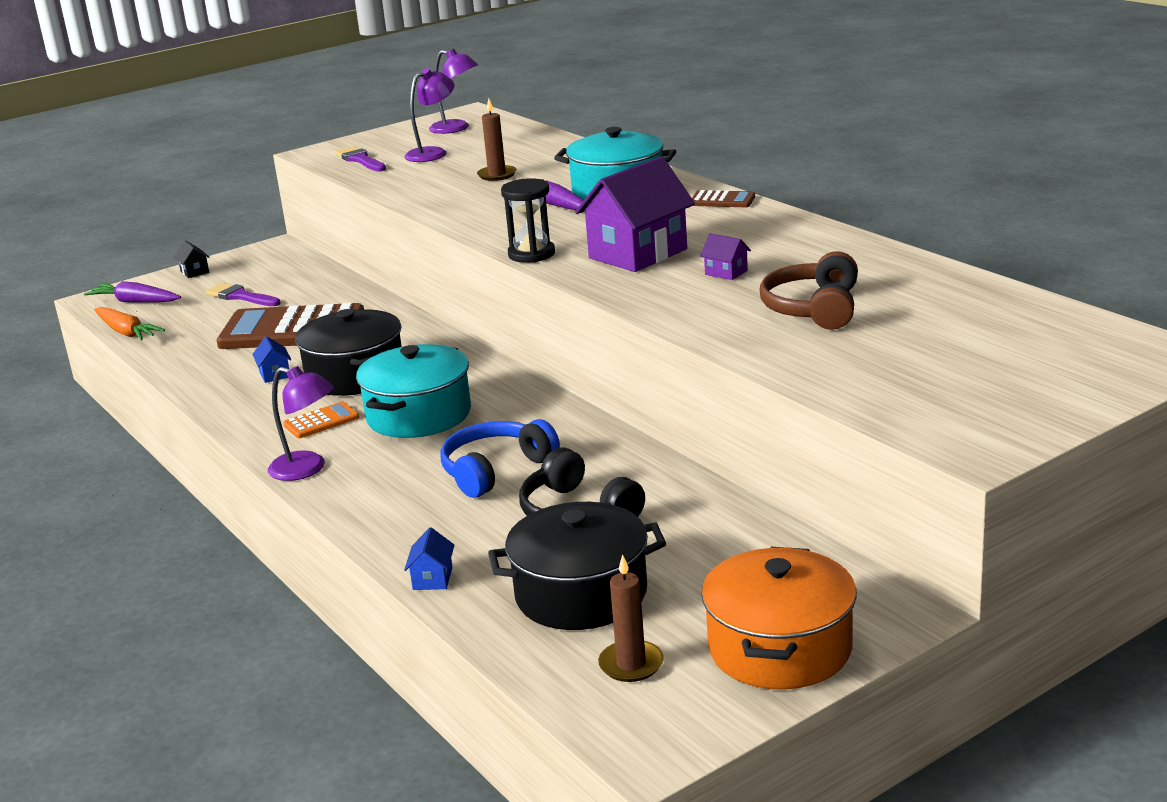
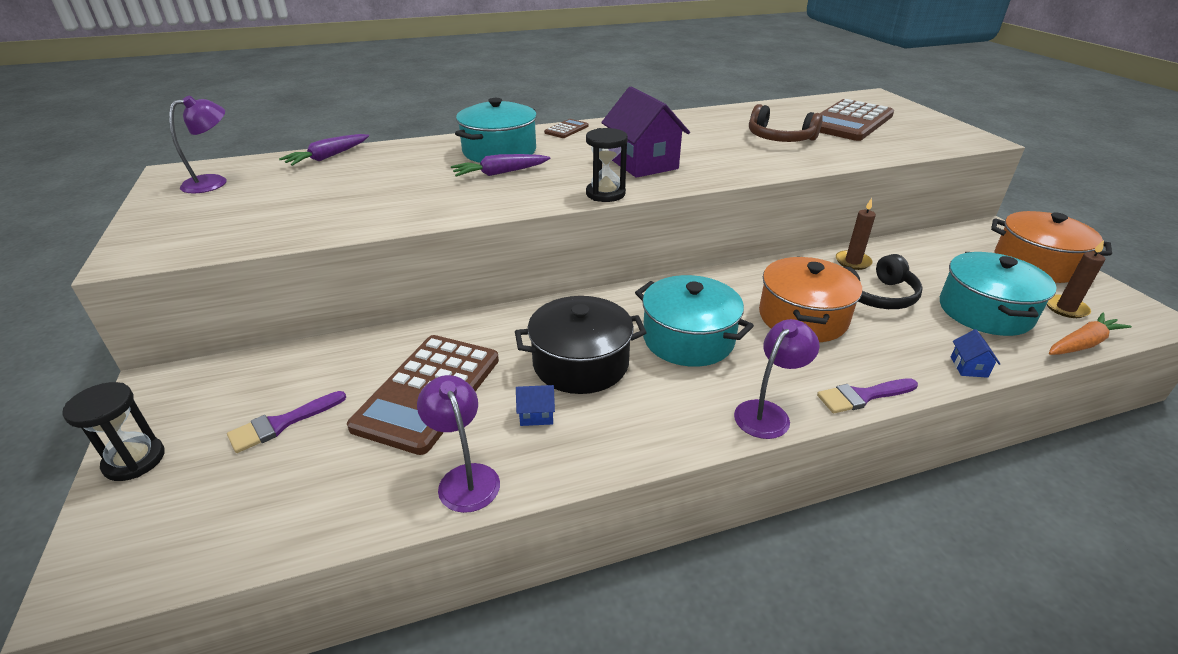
camera: 75 degrees left, 10 degrees up
(126, 332) = (272, 547): orange carrot -> orange carrot (1082, 344)
(135, 302) = (164, 532): purple carrot -> purple carrot (328, 157)
(195, 272) = (134, 460): black house -> black hourglass
(321, 421) = (670, 394): orange calculator -> none
(360, 160) = (215, 234): purple brush -> purple brush (862, 396)
(432, 578) = (968, 367): blue house -> blue house turned 75 degrees clockwise
(433, 153) = (269, 199): purple lamp -> purple lamp (465, 477)
(495, 470) = (802, 317): blue headphones -> orange pot
(497, 175) = (388, 182): brown candle -> brown candle (853, 262)
(581, 594) = (984, 311): black pot -> turquoise pot
(726, 272) = (703, 147): purple house -> none
(959, 346) = (849, 122): none -> brown calculator

